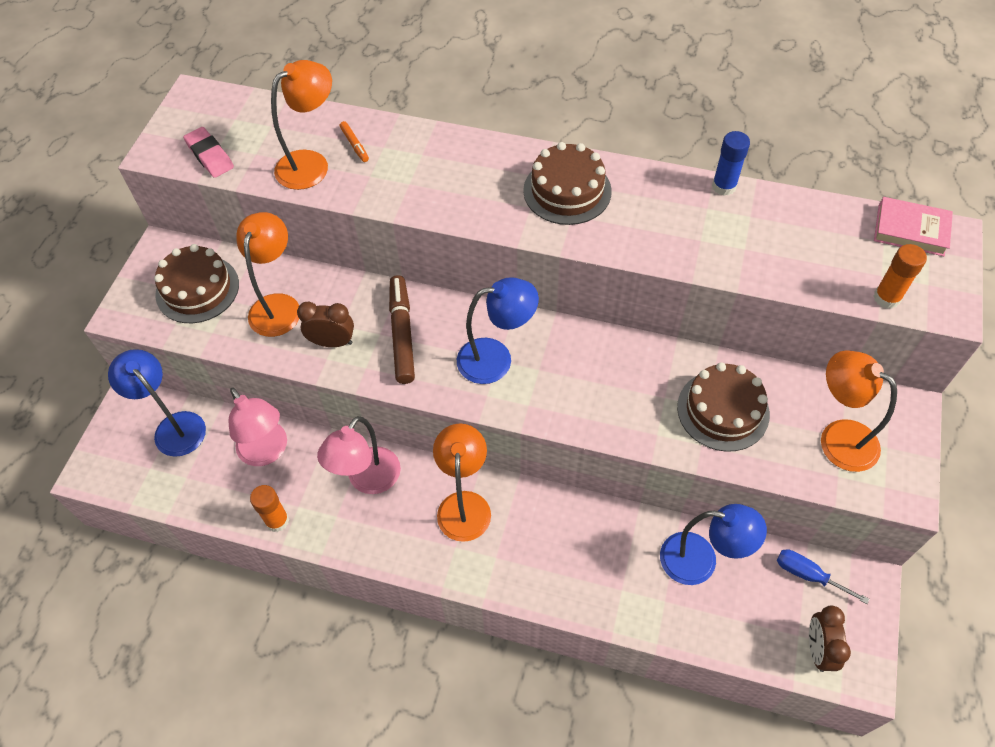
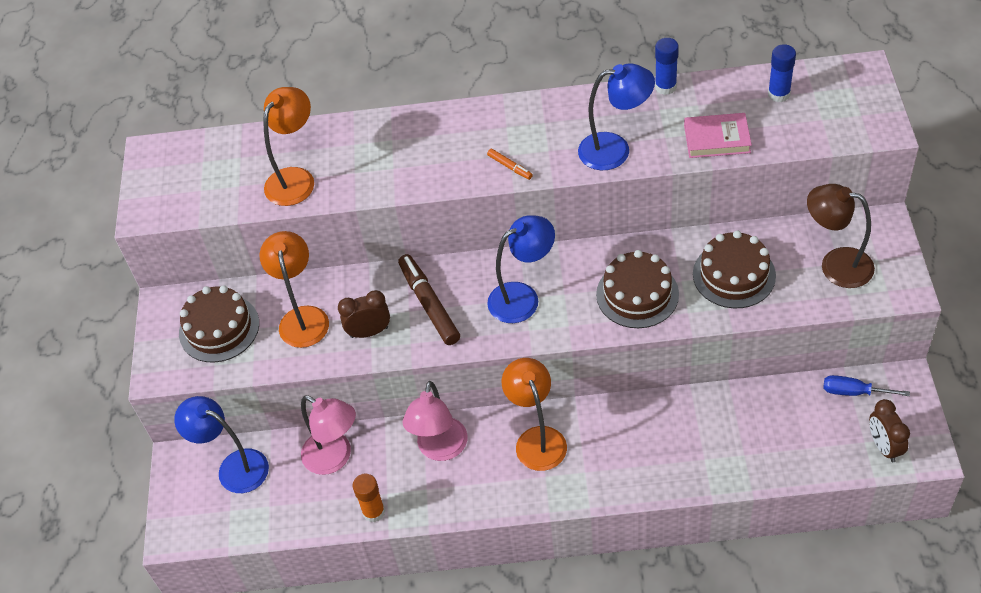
camera: 15 degrees left, 5 degrees down
(210, 156) = (197, 200): pink eraser -> none
(354, 145) = (326, 150): orange marker -> orange marker (510, 167)
(567, 191) = (534, 131): brown cake -> brown cake (637, 294)
(700, 561) = (760, 412): blue lamp -> blue lamp (615, 150)
(838, 437) = (835, 265): orange lamp -> brown lamp
(844, 232) = (778, 94): none -> blue glue stick
(886, 298) = (832, 136): orange glue stick -> none
(910, 230) = (831, 76): pink book -> pink book (717, 139)

